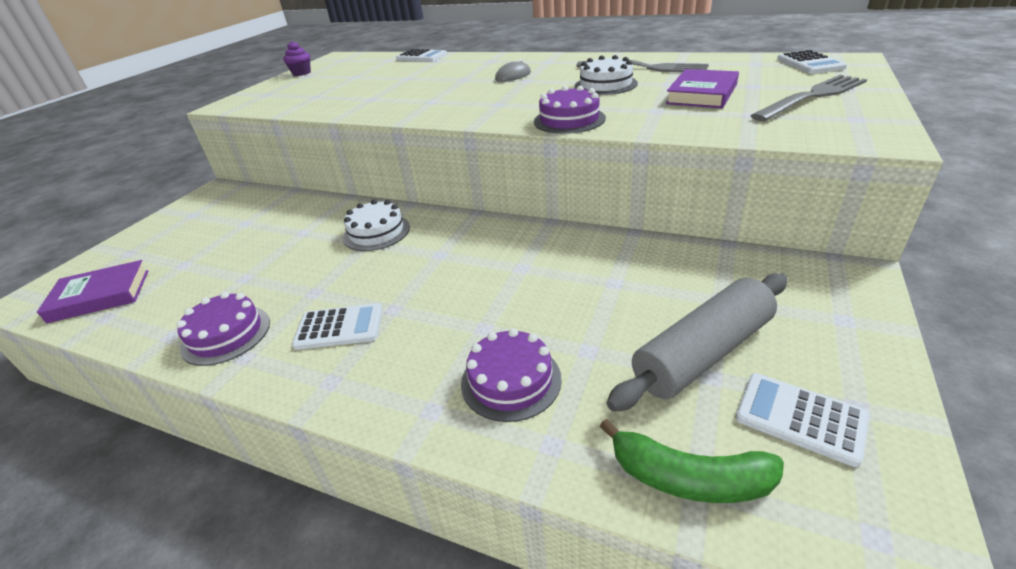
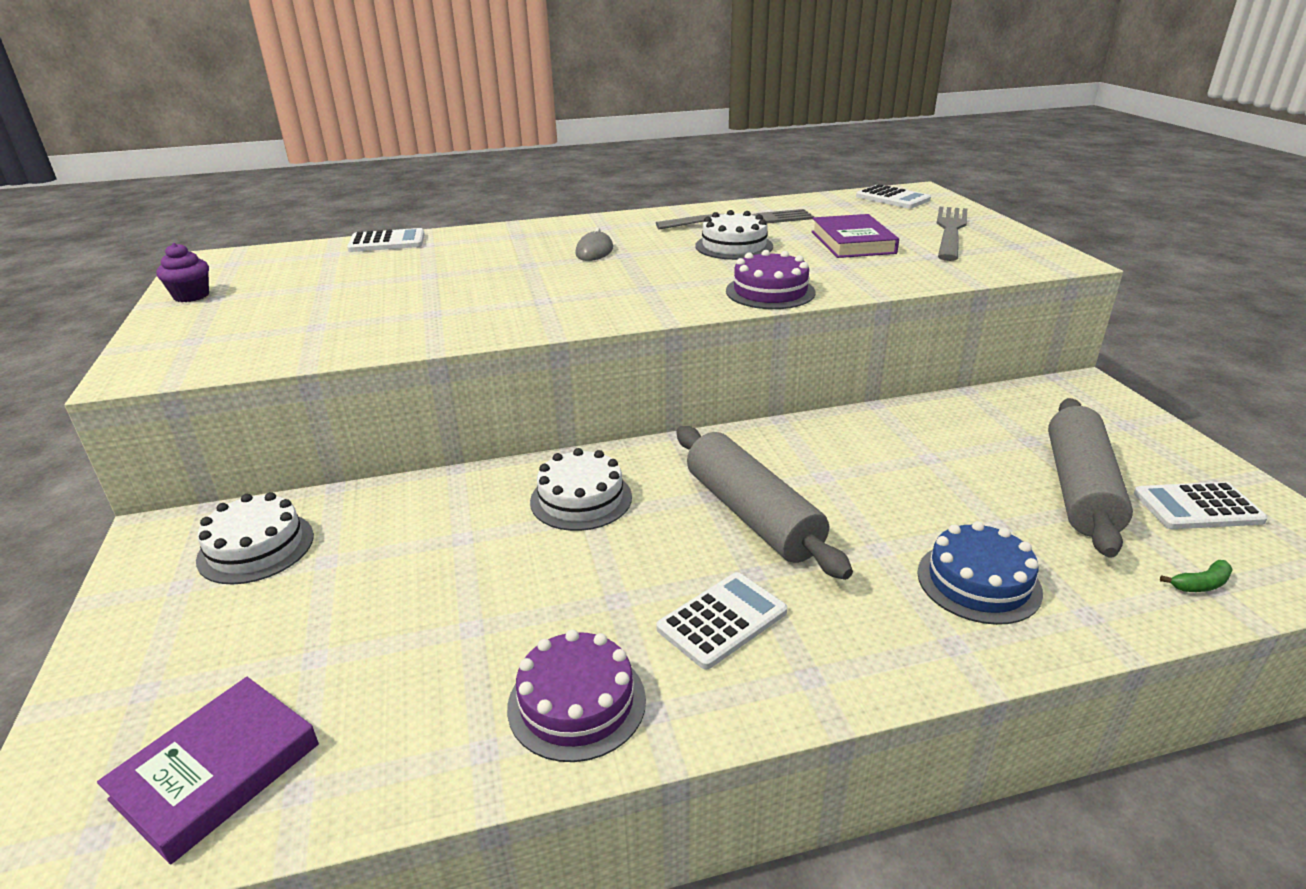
camera: 40 degrees left, 5 degrees down
(233, 207) = (256, 547): none -> white cake
(444, 275) = (752, 515): none -> grey rolling pin
(511, 380) = (978, 582): purple cake -> blue cake
(689, 478) = (1201, 584): green banana -> green banana, size x0.48

